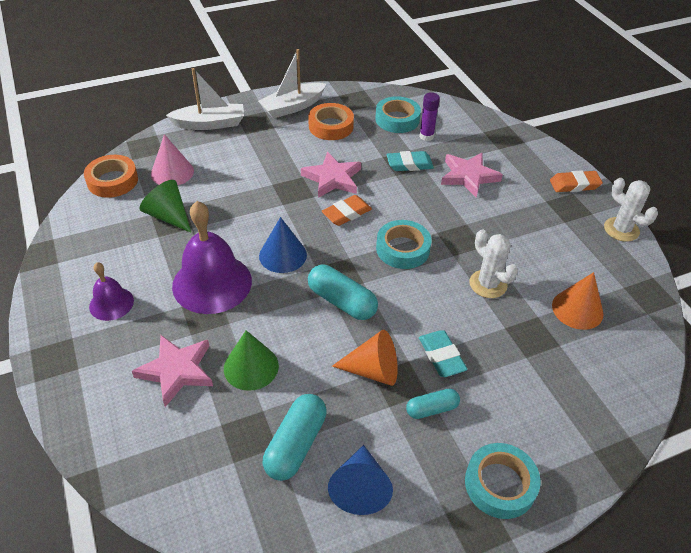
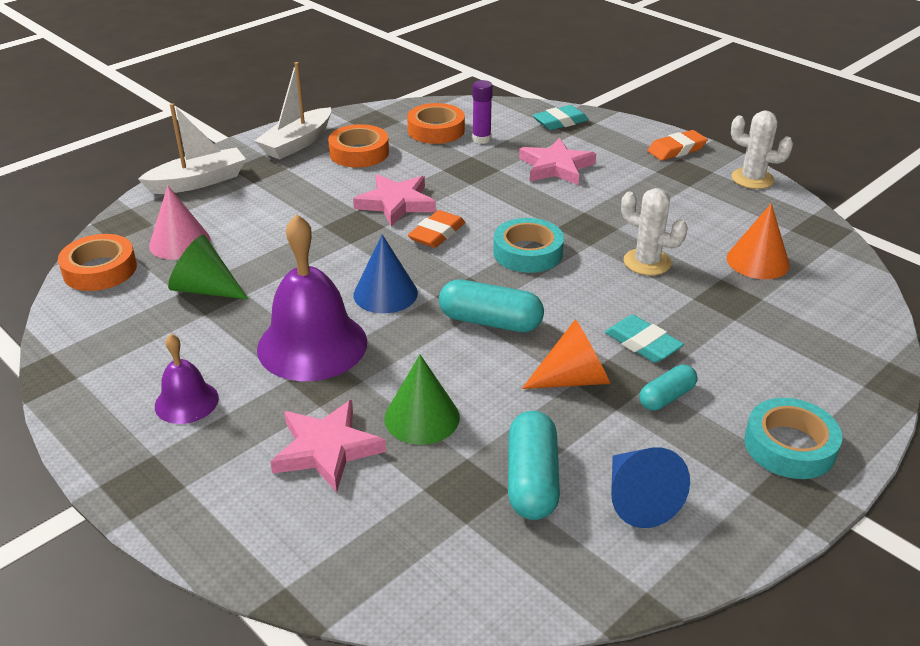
camera: 20 degrees left, 10 degrees down
(397, 119) = (436, 130): turquoise tape -> orange tape
(409, 164) = (480, 170): turquoise eraser -> turquoise eraser (560, 122)

